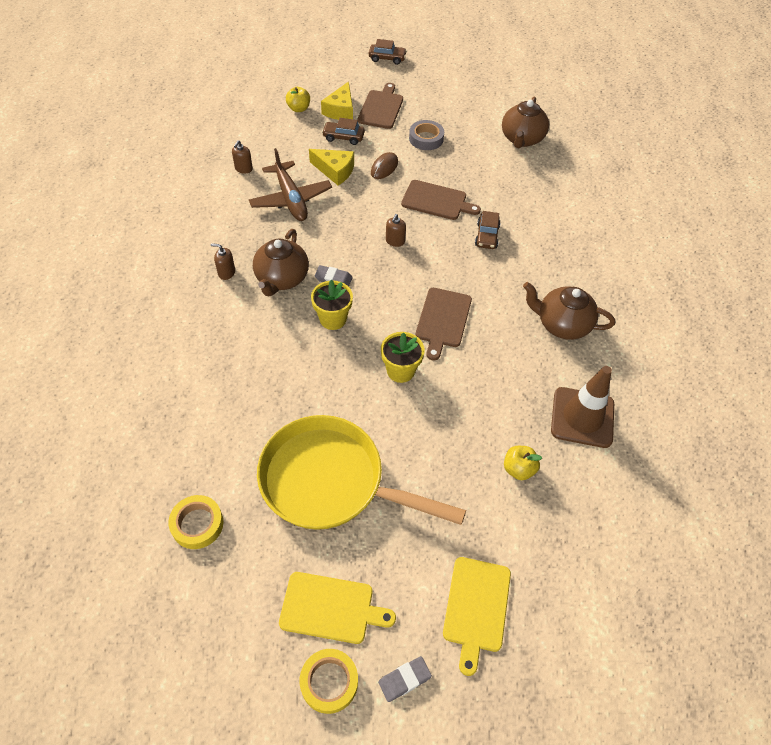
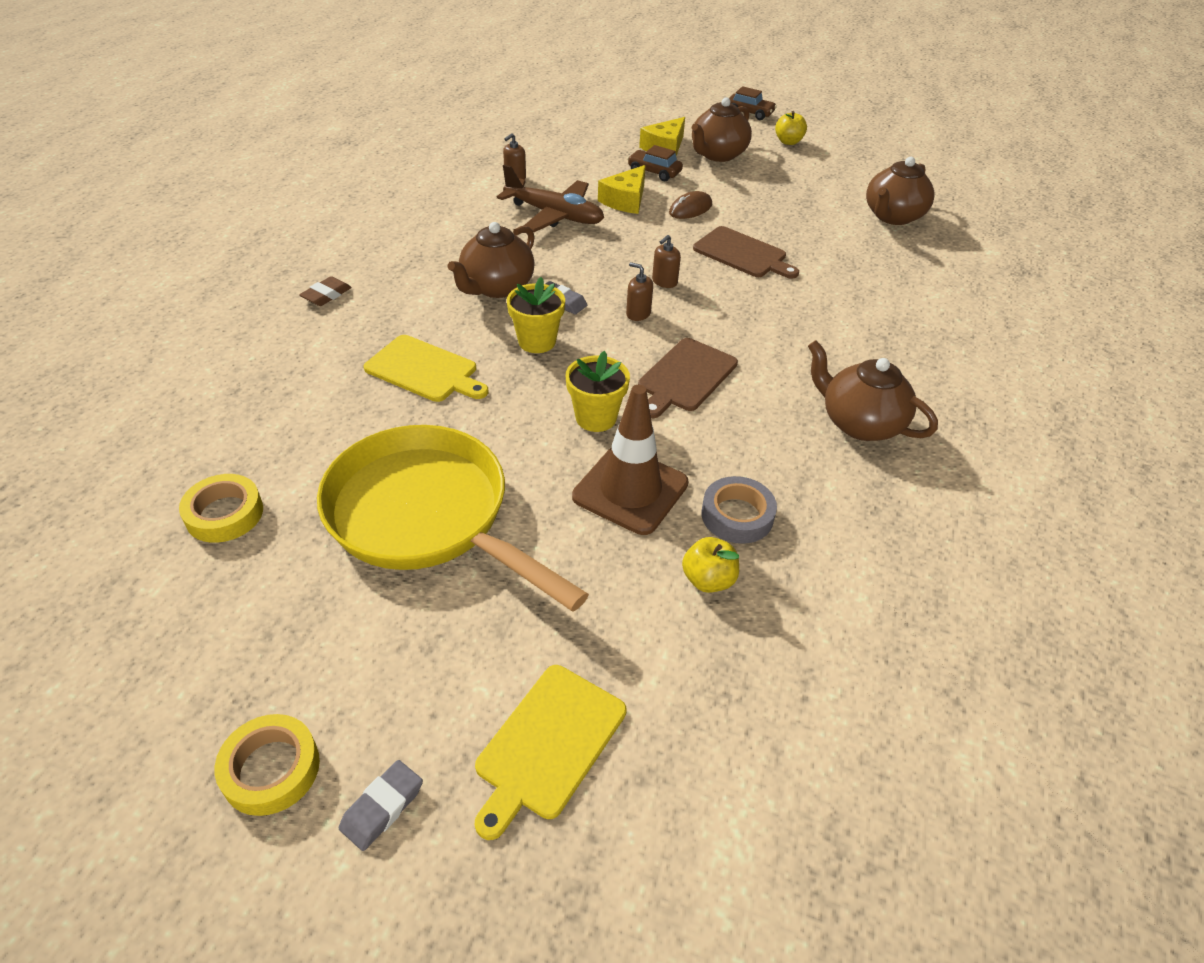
camera: 20 degrees right, 10 degrees down
(162, 321) = (326, 295): none -> brown eraser
(226, 272) = (433, 267): brown soap dispenser -> brown soap dispenser (638, 314)
(291, 199) = (554, 215): brown plane -> brown plane turned 60 degrees counterclockwise
(299, 108) = (614, 138): yellow apple -> yellow apple (788, 142)
(331, 608) = (333, 671): yellow cutting board -> yellow cutting board (425, 370)
(335, 171) = (625, 200): yellow cheese -> yellow cheese turned 75 degrees clockwise
(381, 108) = (717, 155): brown cutting board -> brown teapot
(404, 680) = (382, 807): grey eraser -> grey eraser turned 45 degrees counterclockwise
(426, 139) = (760, 192): grey tape -> grey tape (737, 515)
(487, 236) = (794, 303): brown car -> none
(582, 417) = (841, 542): brown traffic cone -> brown traffic cone (630, 490)

